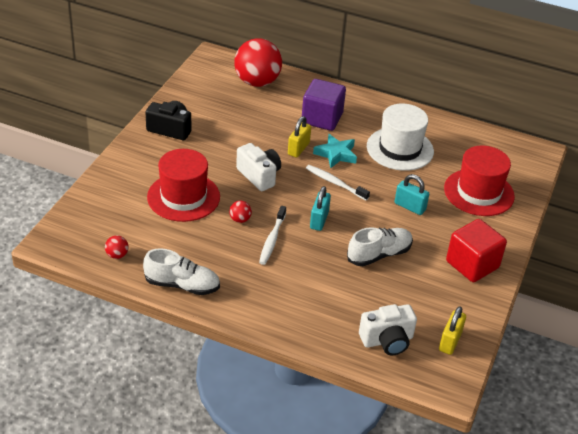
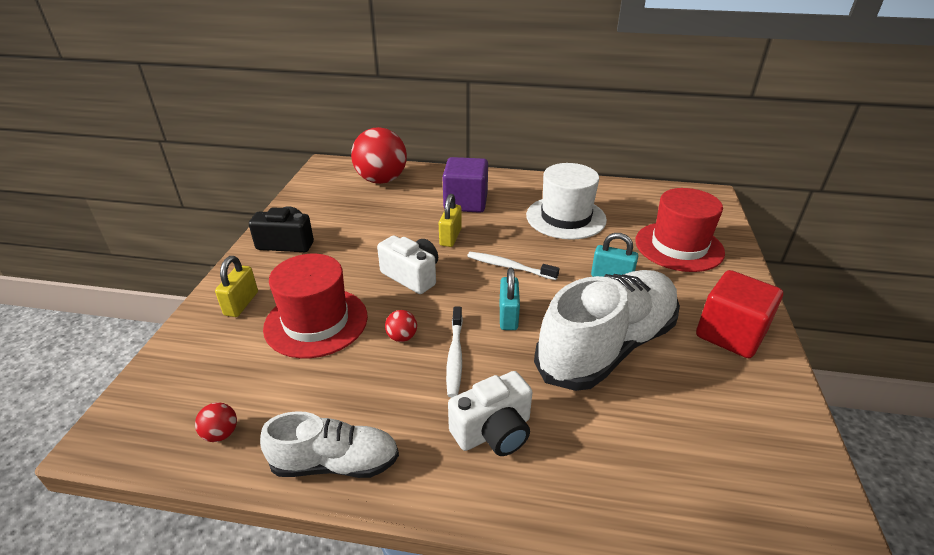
camera: 10 degrees left, 5 degrees down
(336, 154) = (496, 235): turquoise star -> none
(379, 254) = (607, 346): white shoe -> white shoe, size x1.81
(387, 340) = (692, 485): white camera -> white camera (493, 431)
(450, 341) = (781, 461): yellow padlock -> yellow padlock (241, 303)

